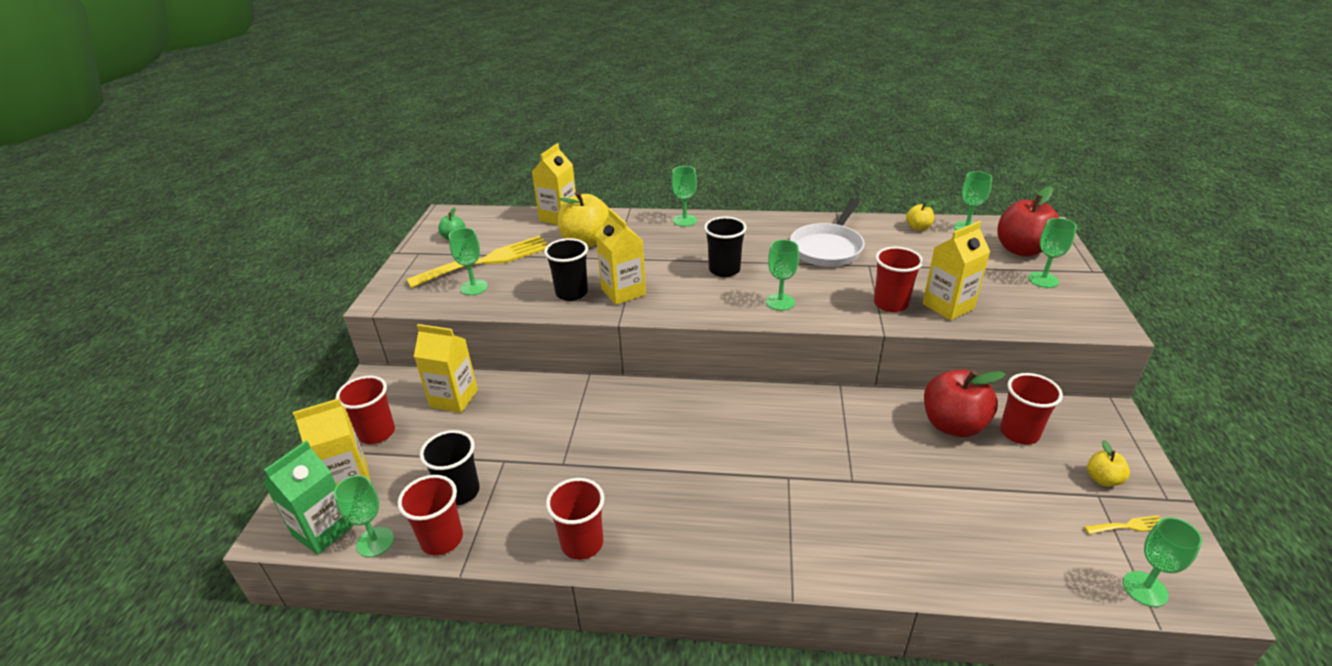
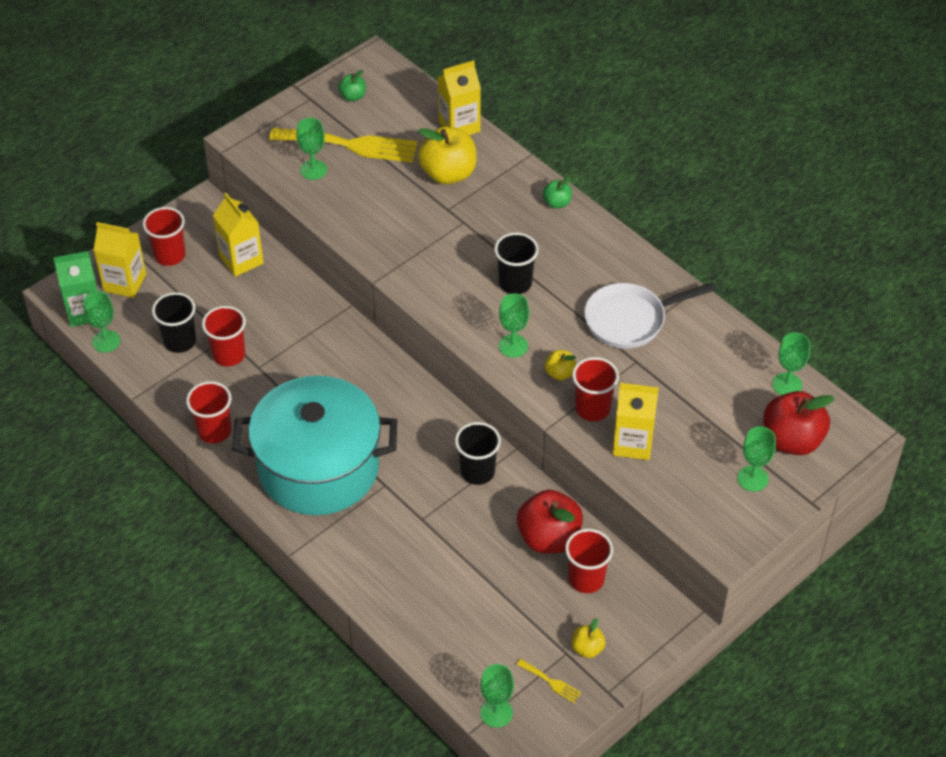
camera: 40 degrees right, 15 degrees up
(442, 539) = (142, 368): red cup -> red cup (229, 355)
(571, 293) = (375, 226): black cup -> black cup (477, 472)
(623, 292) = (412, 252): yellow carton -> none
(684, 220) = (557, 203): green goblet -> green apple
(717, 504) = (318, 467): none -> turquoise pot
(918, 227) = (745, 353): yellow apple -> yellow apple (560, 373)

